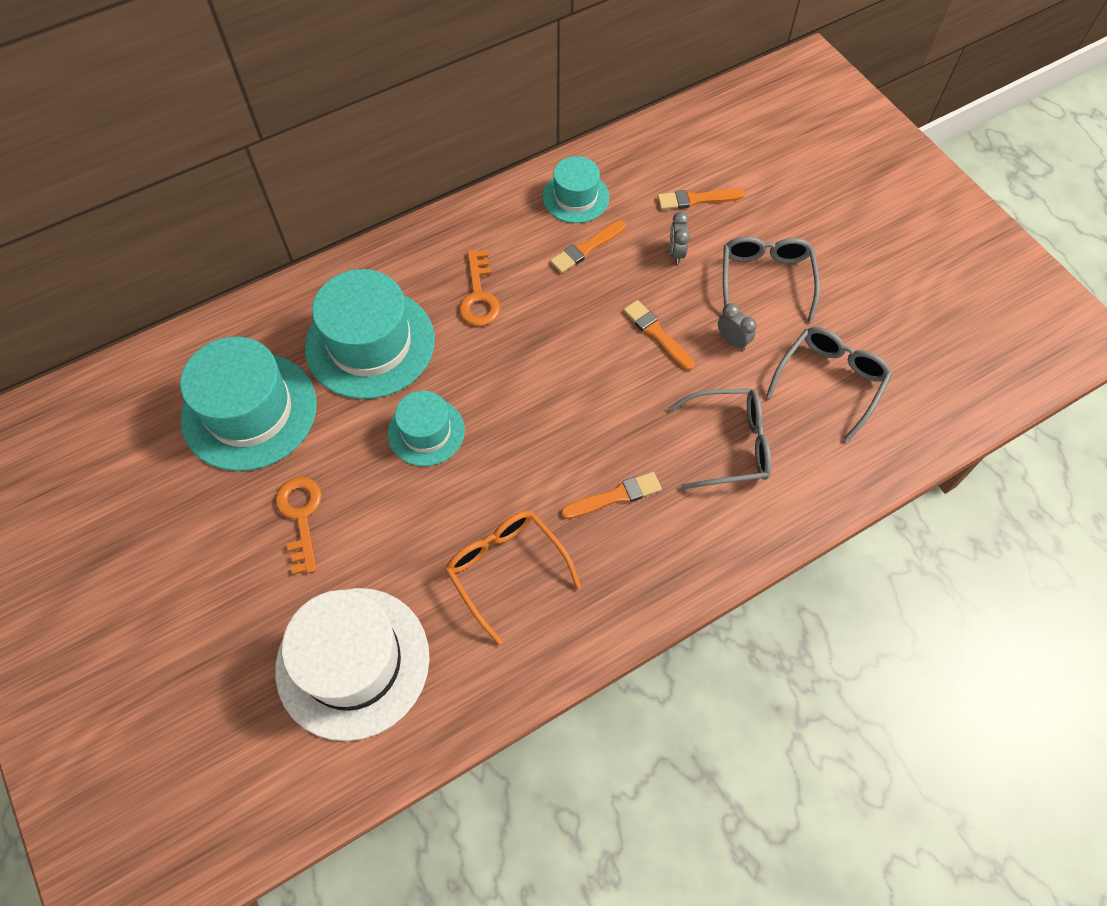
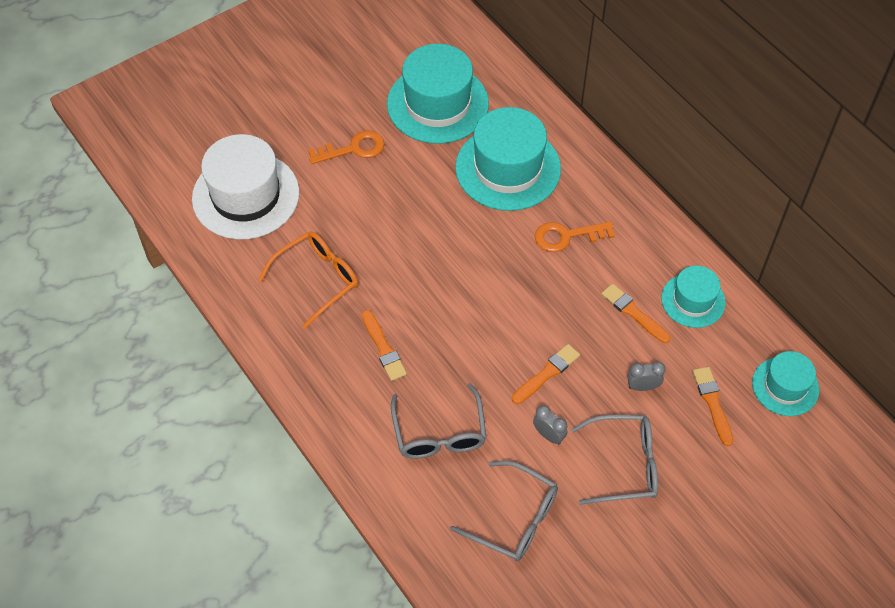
camera: 85 degrees right, 5 degrees down
(426, 432) = (430, 215): turquoise hat -> turquoise hat (785, 386)
(732, 341) = (548, 435): grey clock -> grey clock turned 90 degrees counterclockwise

